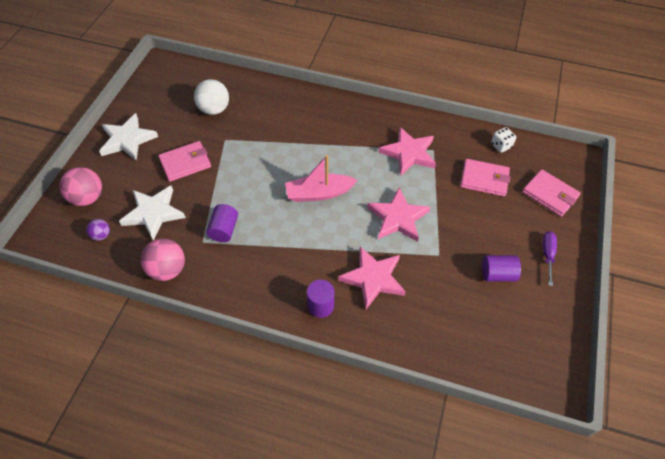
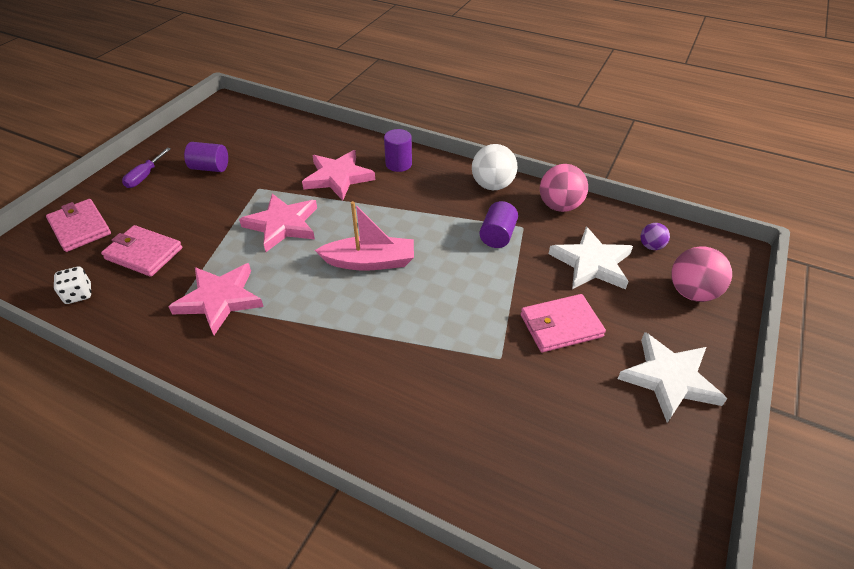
camera: 170 degrees left, 10 degrees down
(214, 109) = (523, 424): white ball -> white ball (492, 185)

